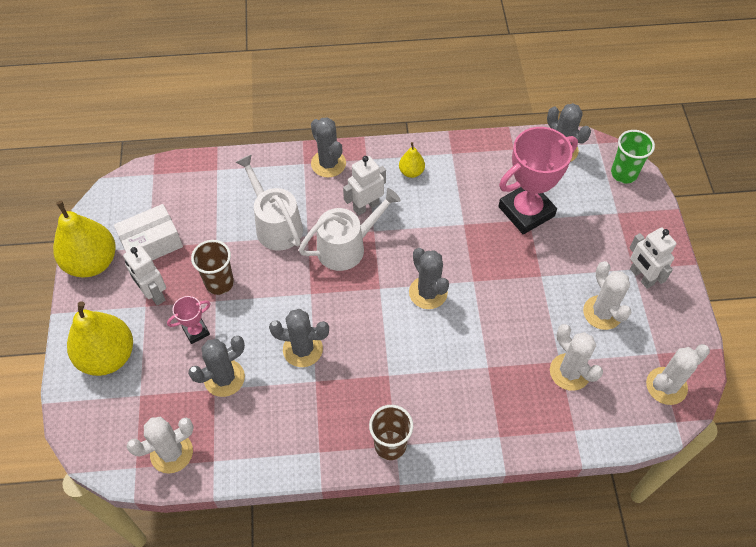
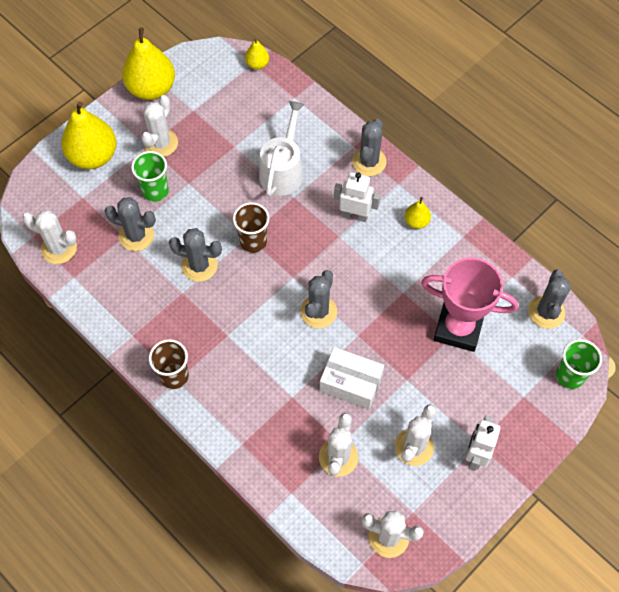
camera: 50 degrees right, 5 degrees up
(152, 243) = (197, 109): white box -> white box (351, 383)
(154, 294) = (161, 143): white robot -> white cactus
(157, 171) = (257, 64): none -> yellow pear
(196, 331) = (155, 191): pink trophy -> green cup
(219, 283) = (204, 174): brown cup -> brown cup (253, 241)
(302, 349) = (199, 266): grey cactus -> grey cactus turned 45 degrees counterclockwise
(347, 247) = (307, 229): white watering can -> none

